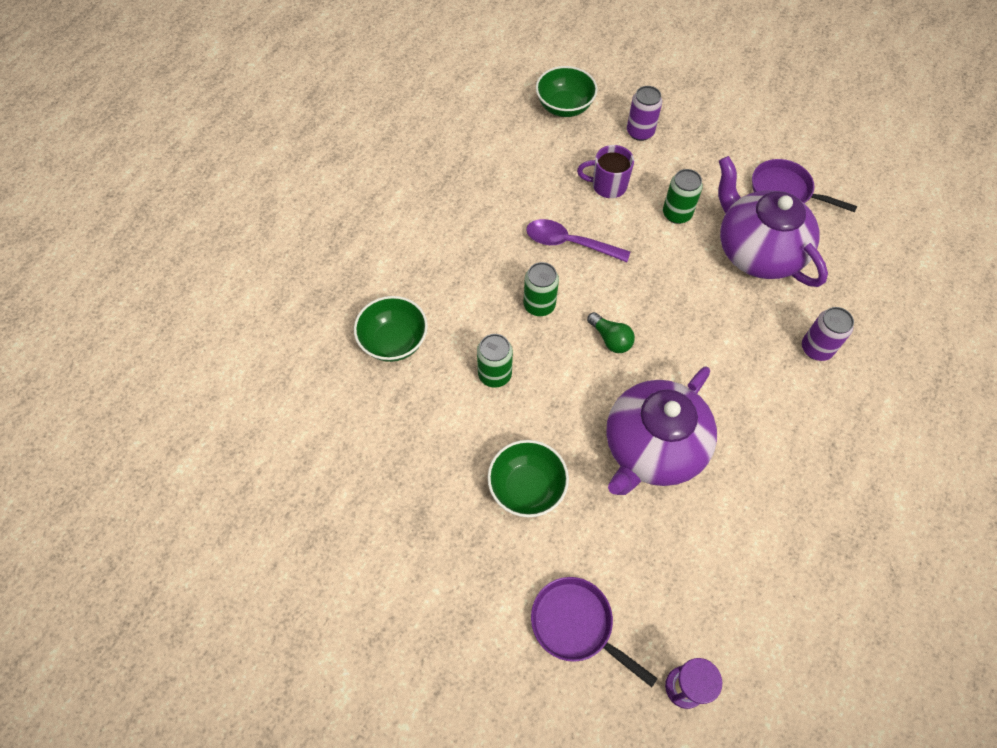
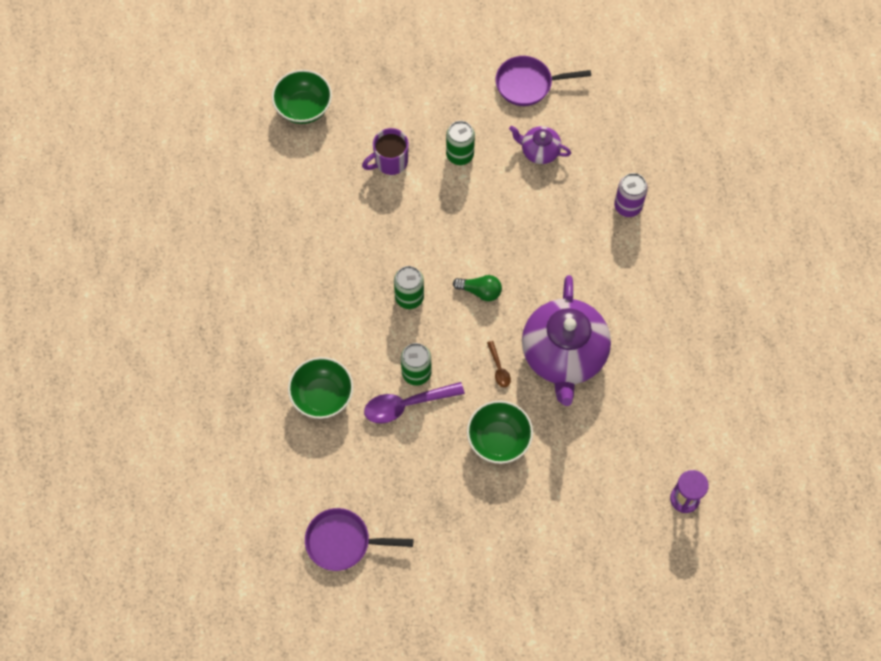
camera: 35 degrees left, 5 degrees up
(569, 243) = (395, 231): purple spoon -> purple spoon (406, 405)
(576, 625) = (594, 507): purple pan -> purple pan (343, 542)
(577, 420) = (499, 368): none -> brown spoon
(640, 132) = (382, 96): purple can -> none
(757, 251) = (539, 151): purple teapot -> purple teapot, size x0.48

